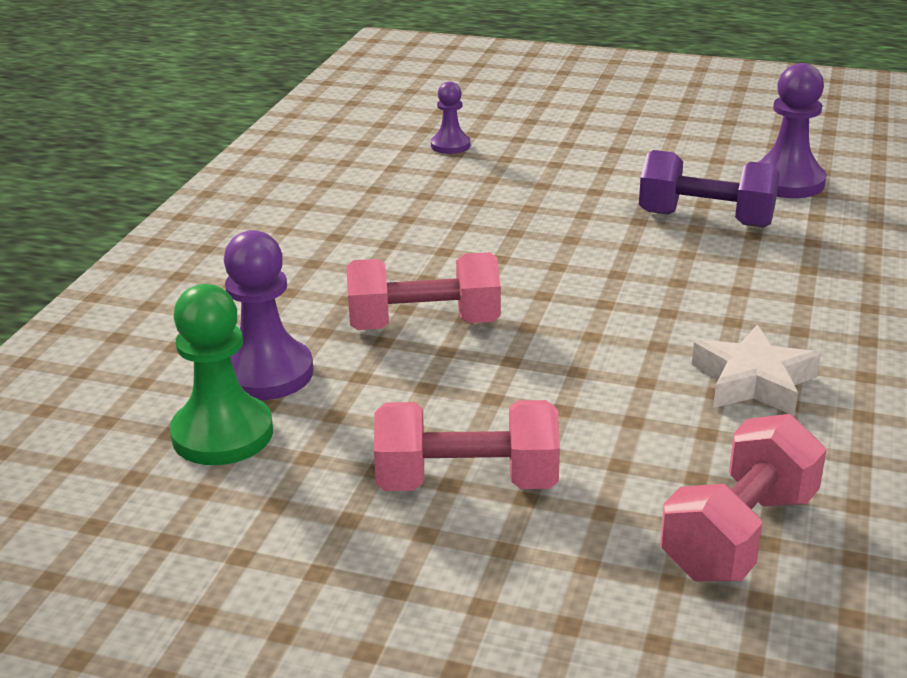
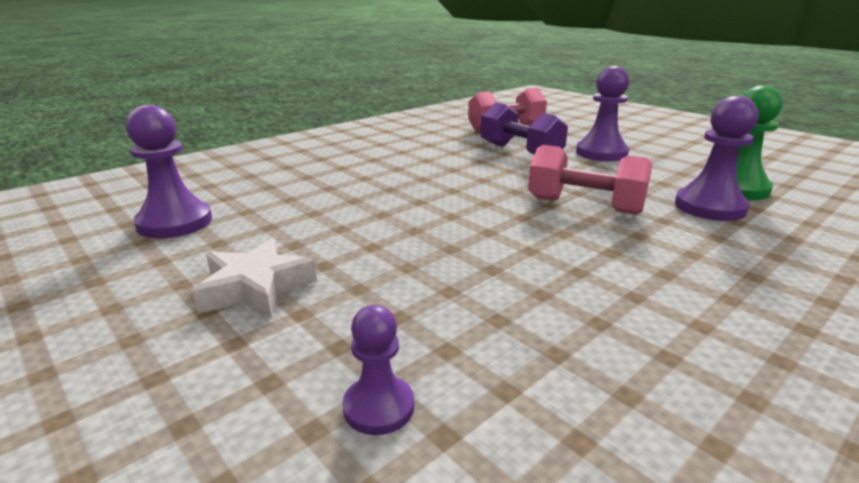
camera: 150 degrees left, 5 degrees down
(467, 482) = (601, 153): pink dumbbell -> purple pawn
(705, 219) = (295, 215): purple dumbbell -> purple dumbbell (520, 152)
(753, 381) = (431, 151): white star -> white star (256, 287)

